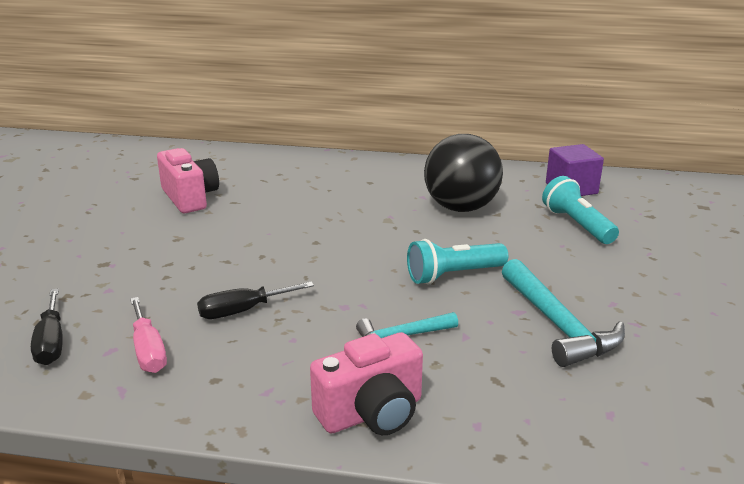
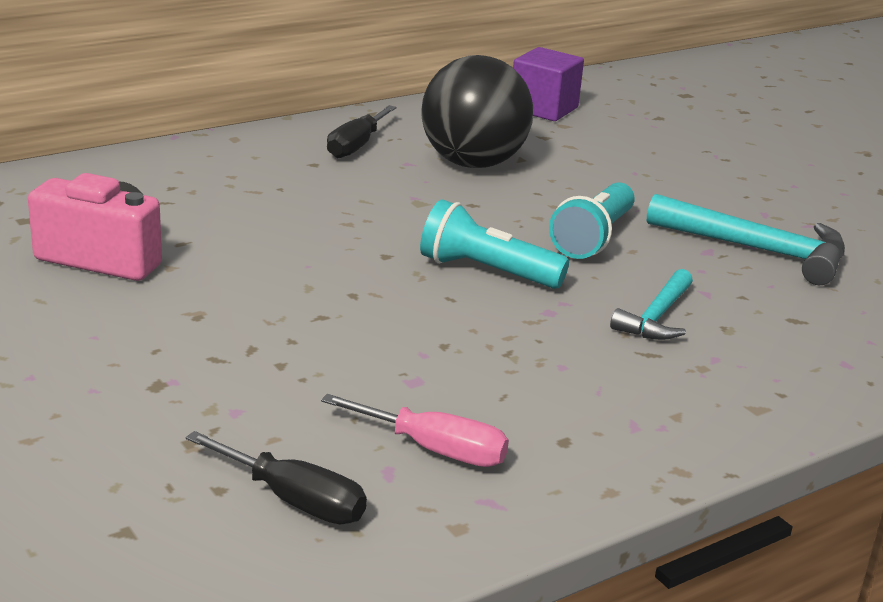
camera: 45 degrees left, 0 degrees up
(243, 311) = (454, 361): black screwdriver -> black screwdriver (356, 146)
(372, 413) = (756, 396): pink camera -> none
(577, 225) = (613, 146): turquoise flashlight -> turquoise flashlight (486, 271)

